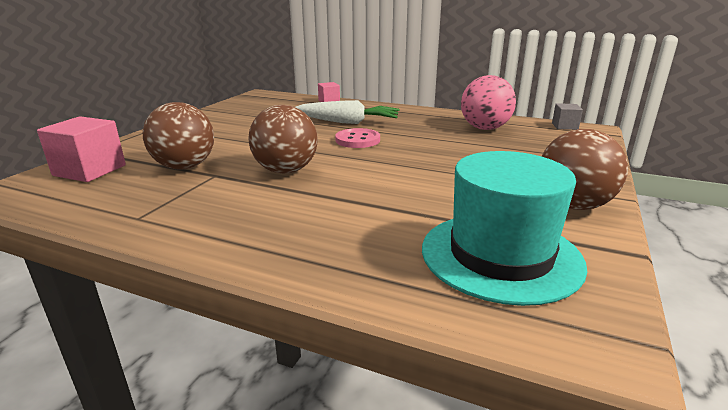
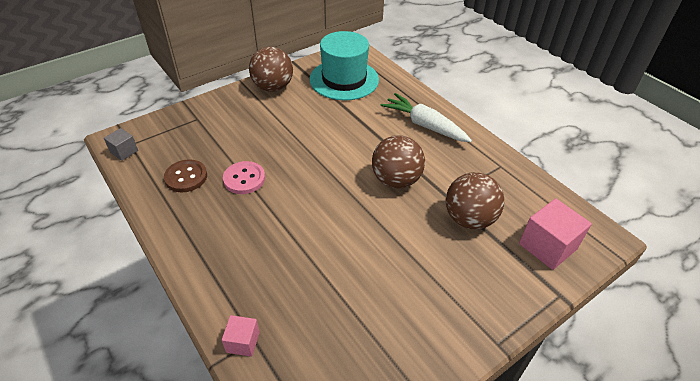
camera: 150 degrees left, 20 degrees up
(347, 122) = (284, 251): white carrot -> white carrot (424, 125)
(357, 140) = (309, 204): pink button -> pink button (244, 179)
(485, 128) = (186, 177): pink ball -> brown button

